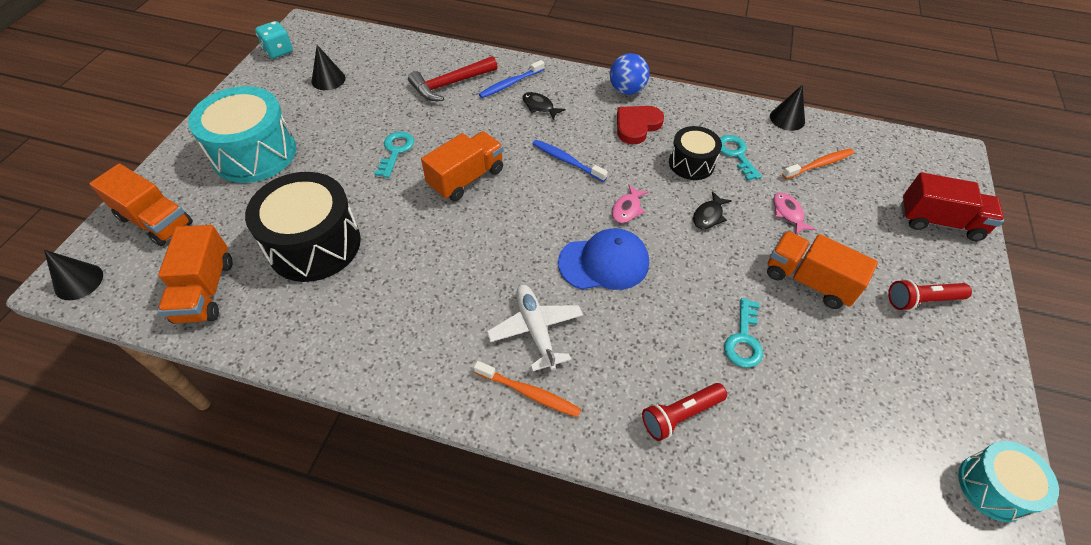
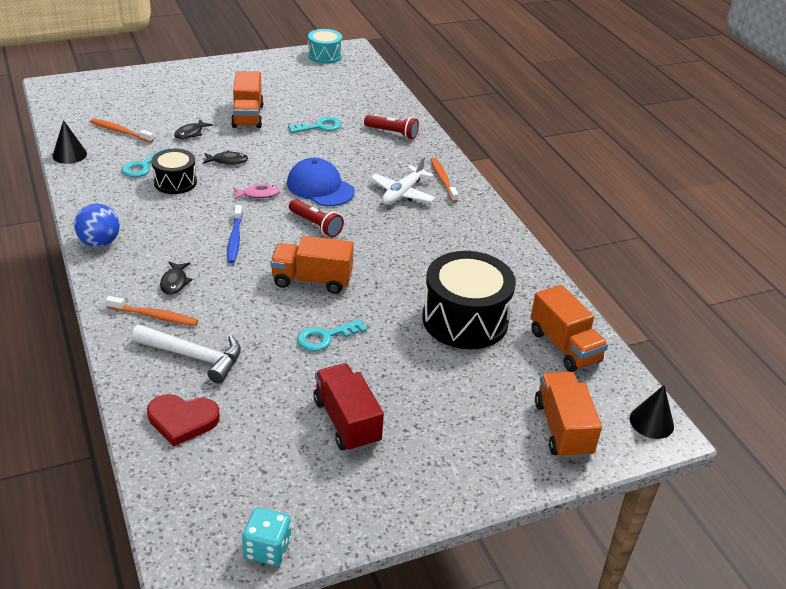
camera: 130 degrees left, 15 degrees down
(205, 290) = (564, 346): orange truck -> orange truck turned 105 degrees clockwise
(254, 153) = (430, 428): turquoise drum -> none
(328, 79) = (275, 457): black cone -> none
(450, 84) = (193, 356): red hammer -> white hammer
(510, 84) = (154, 316): blue toothbrush -> orange toothbrush
(637, 126) = (151, 220): red heart -> red heart (182, 420)
(788, 213) = (190, 133): pink fish -> black fish
(921, 300) = (222, 82): red flashlight -> red flashlight (316, 225)
(939, 222) = (141, 84): red truck -> red truck (347, 421)

